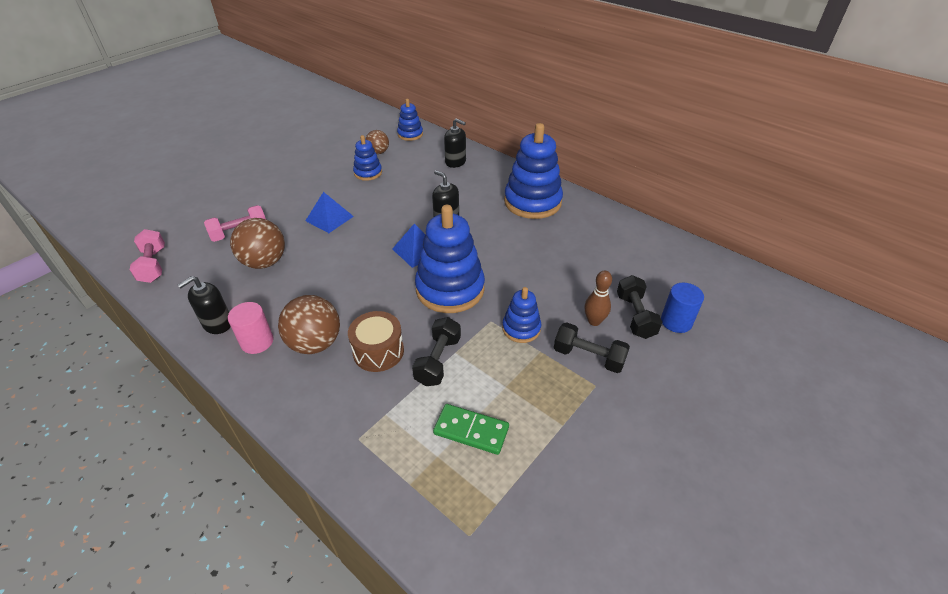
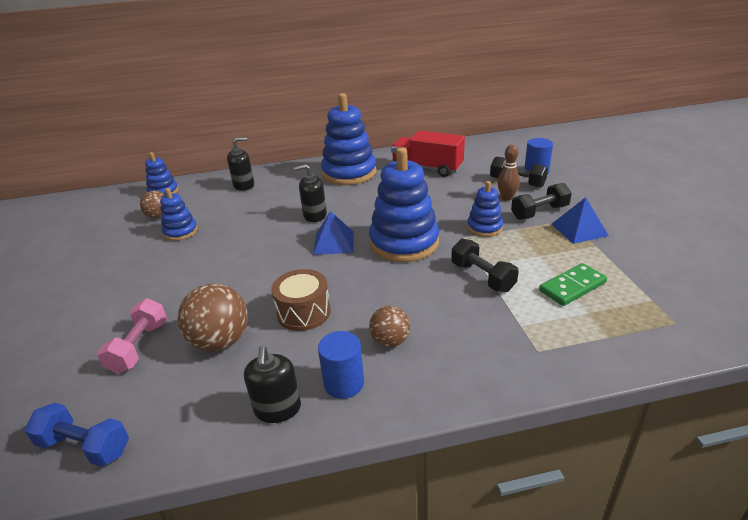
camera: 50 degrees left, 10 degrees down
(153, 265) = (85, 446): pink dumbbell -> blue dumbbell
(257, 342) = (344, 383): pink cylinder -> blue cylinder
(315, 343) = (390, 341): brown ball -> brown ball, size x0.60
(329, 218) = (214, 276): blue pyramid -> blue pyramid (579, 229)
(378, 351) = (440, 305): brown drum -> brown drum (304, 312)
(594, 242) = (427, 168): none -> red truck

